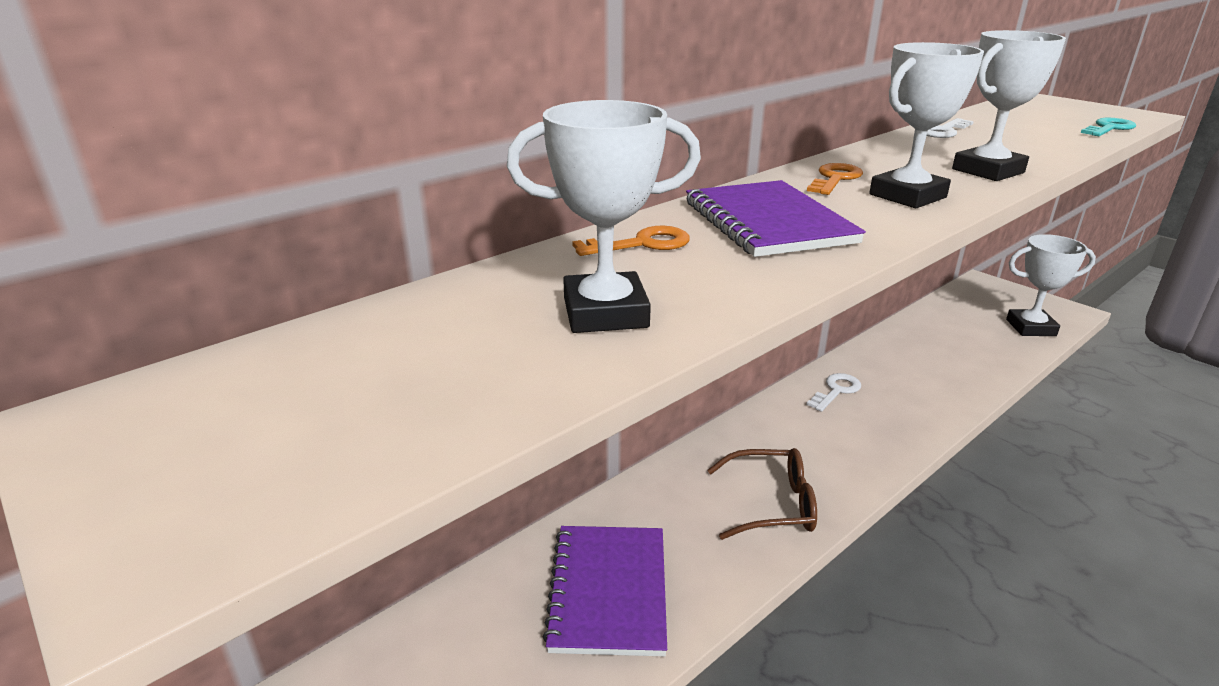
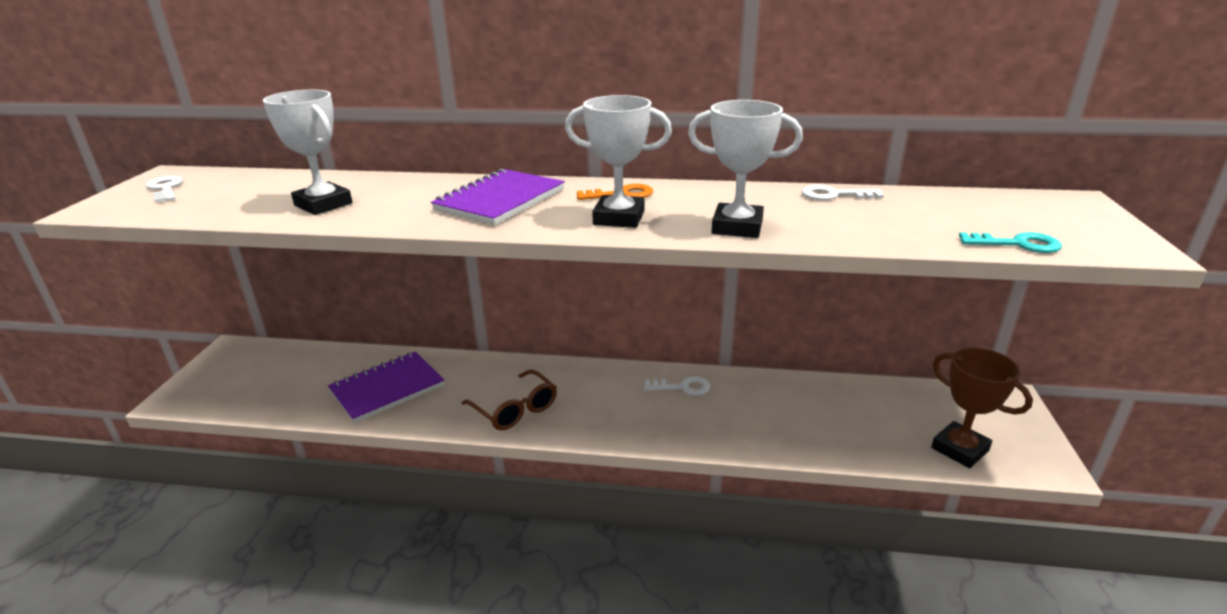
camera: 50 degrees right, 0 degrees up
(205, 434) = (165, 189): none -> white key
(642, 244) = (423, 187): orange key -> none
(1030, 327) = (959, 449): white trophy -> brown trophy

